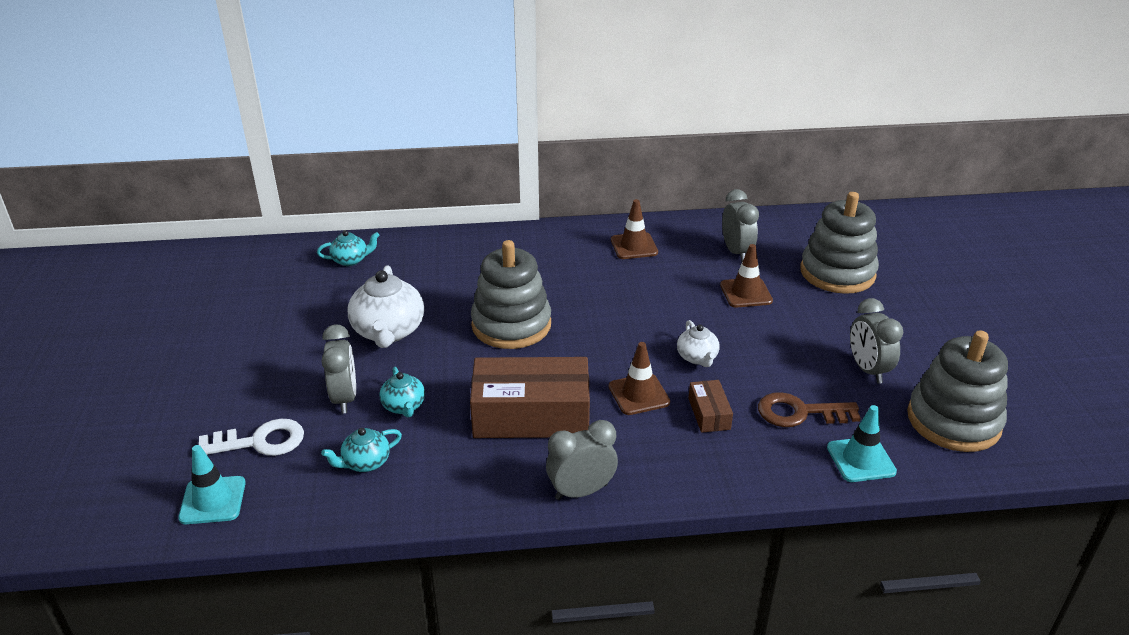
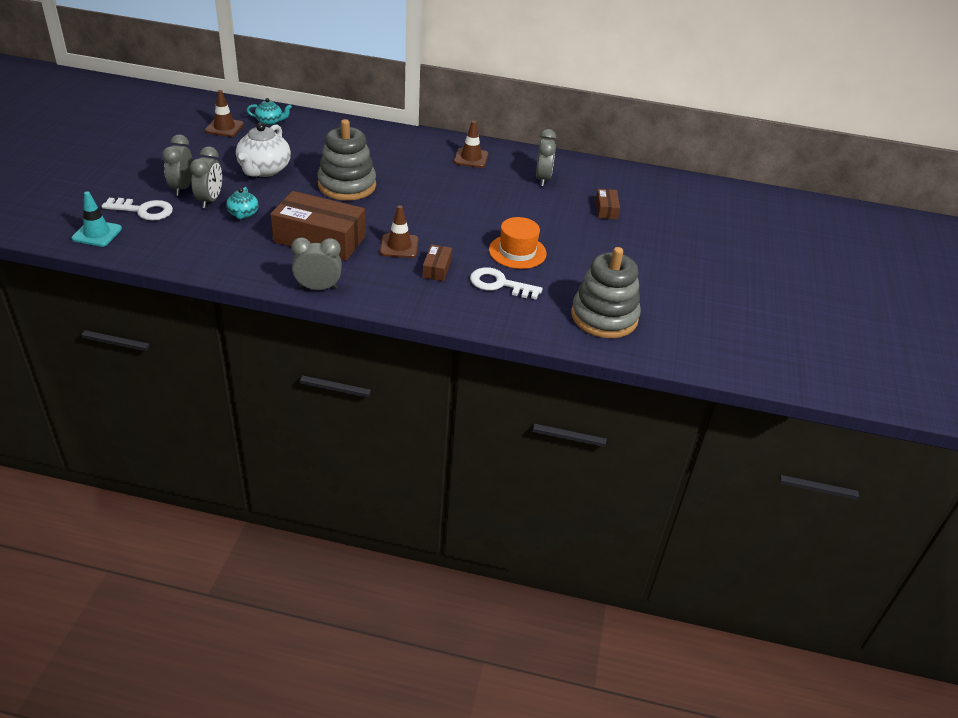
camera: 15 degrees right, 5 degrees up
(365, 462) = (198, 238): turquoise teapot -> none
(697, 357) = (457, 235): white teapot -> none
(746, 293) = (526, 206): brown traffic cone -> brown traffic cone (224, 128)
(784, 359) = (517, 252): none -> orange hat
(800, 413) = (499, 284): brown key -> white key
(837, 273) = (606, 210): grey stacking toy -> brown box
(861, 459) = (517, 320): turquoise traffic cone -> none
(867, 370) = (571, 272): grey clock -> grey clock (182, 188)

